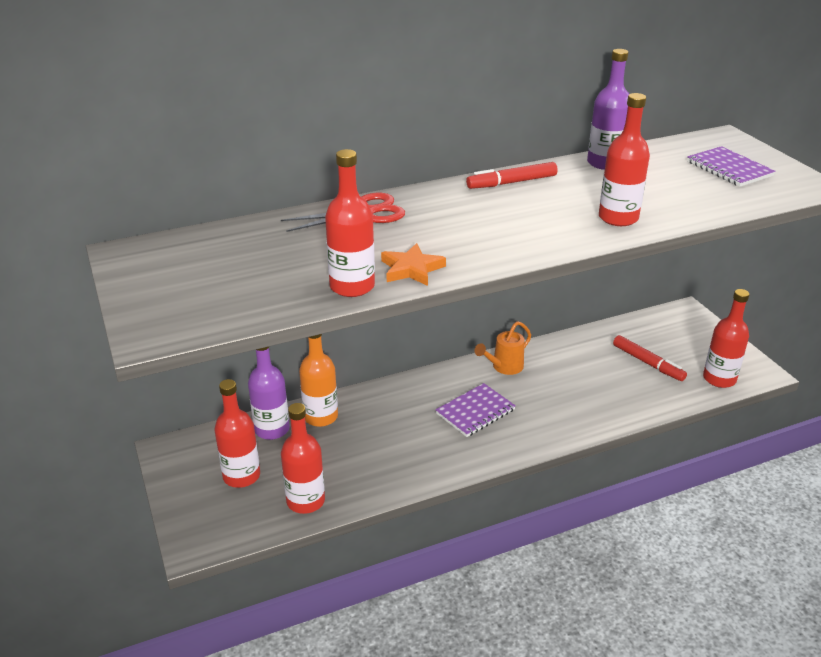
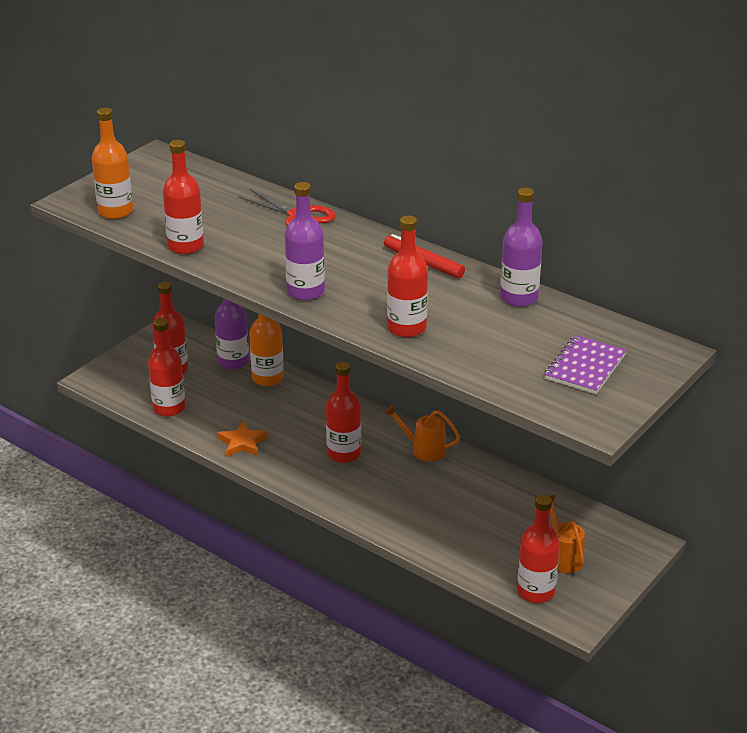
camera: 60 degrees right, 0 degrees up
(219, 310) = (115, 211): none -> orange bottle
(411, 269) = (230, 261): orange star -> orange star (242, 443)
(475, 412) = (344, 453): purple notebook -> red bottle
(512, 246) = (305, 292): none -> purple bottle
(648, 363) = (517, 537): red marker -> none
(683, 351) = (563, 556): none -> orange watering can

